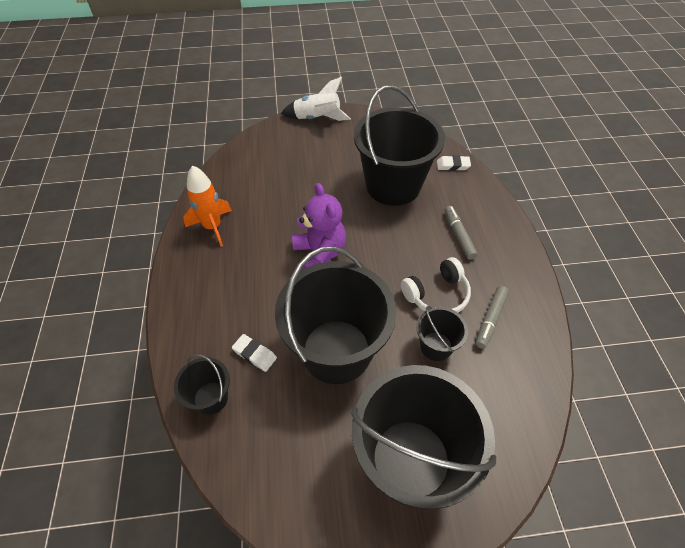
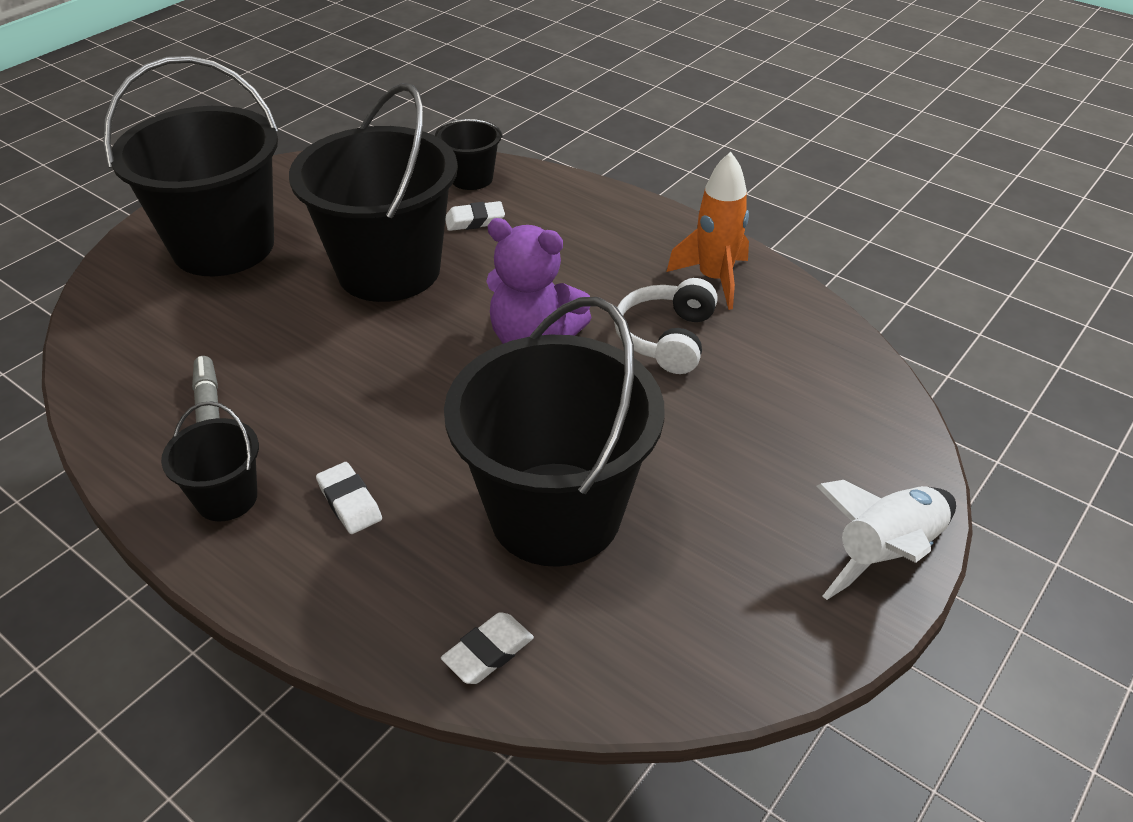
camera: 135 degrees right, 10 degrees down
(436, 346) = (268, 341): black bucket -> black bucket (227, 498)
(437, 295) = (314, 394): white headphones -> white headphones (666, 338)
(459, 235) = (349, 502): grey marker -> white eraser

